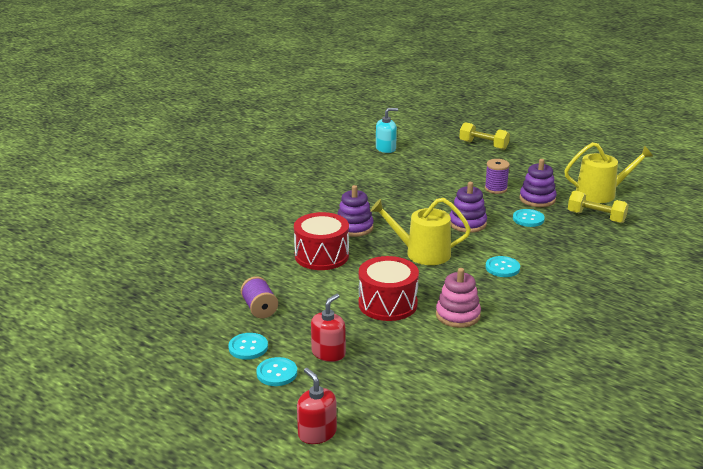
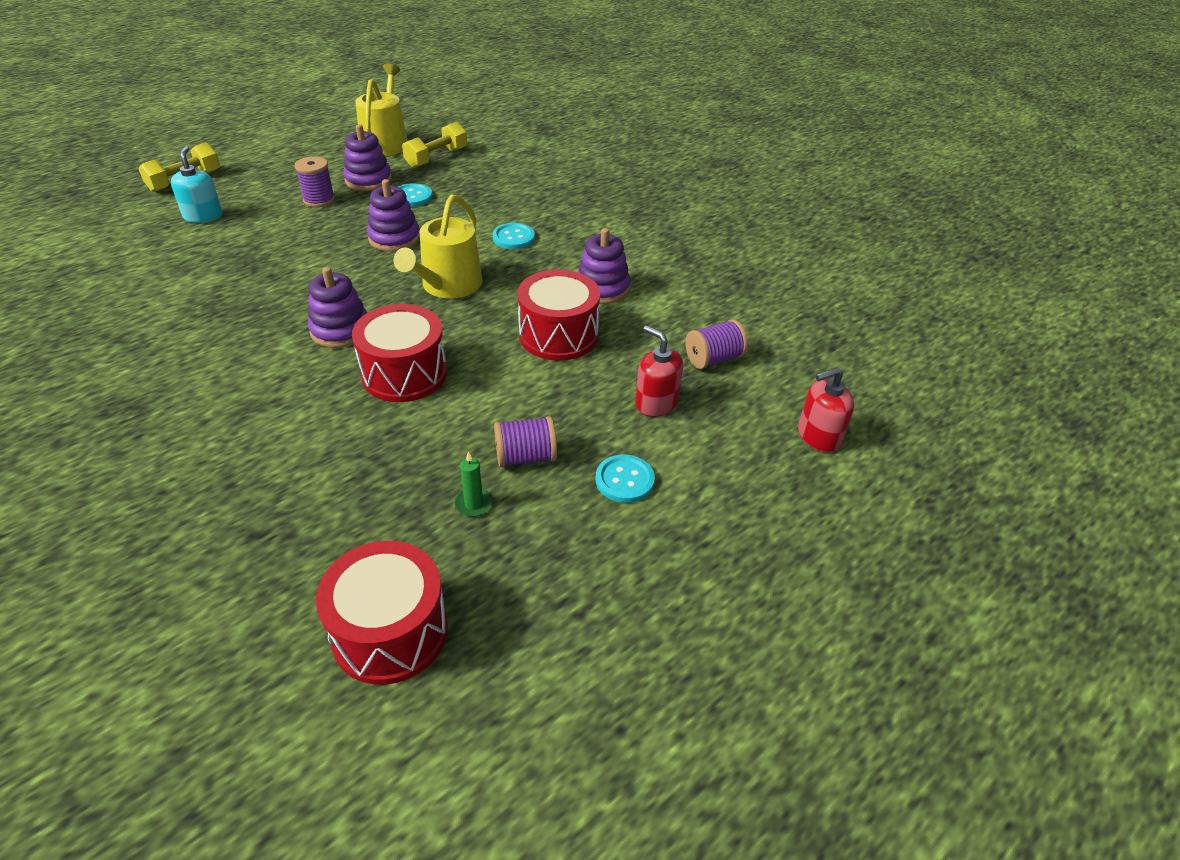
camera: 80 degrees left, 15 degrees up
(129, 289) = (390, 632): none -> red drum
(217, 298) = (474, 504): none -> green candle
(277, 373) = (692, 457): turquoise button -> none
(386, 149) = (106, 258): turquoise soap dispenser -> turquoise soap dispenser (203, 216)
(392, 376) = (713, 359): none -> purple spool
(458, 315) = (602, 288): pink stacking toy -> purple stacking toy

